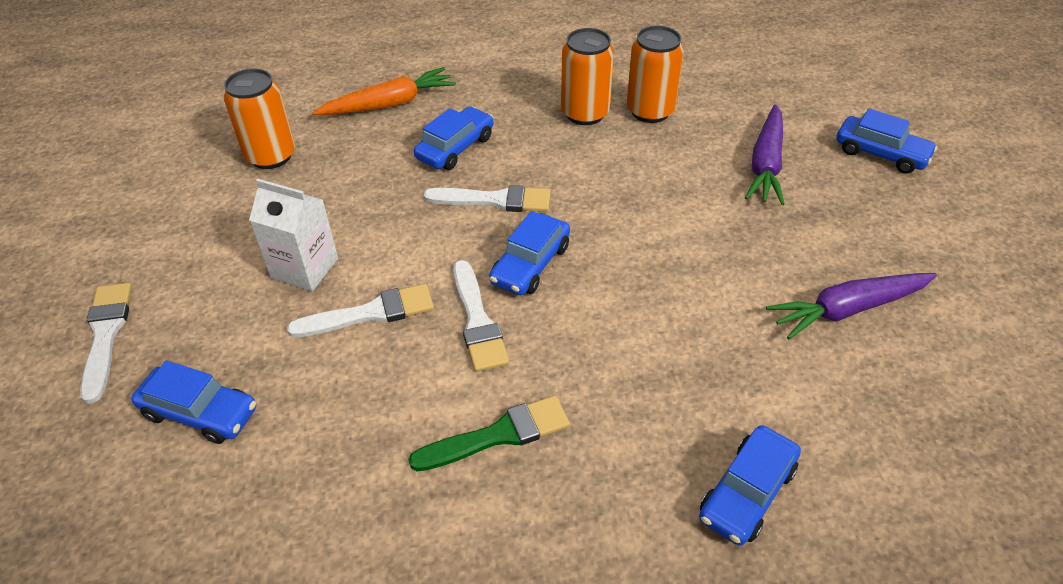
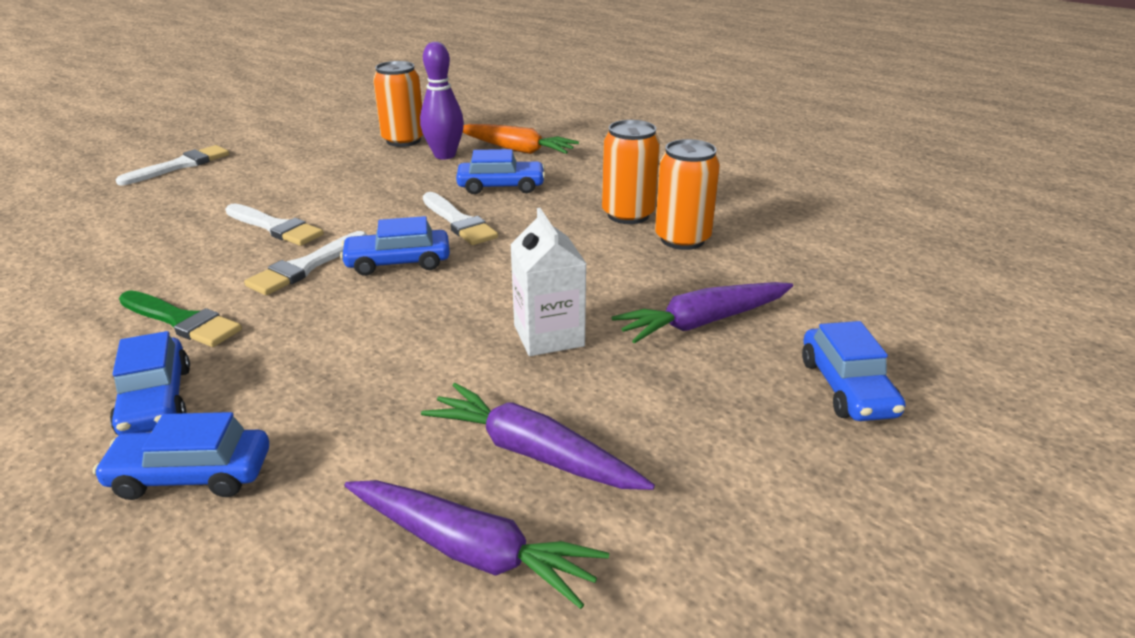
camera: 50 degrees right, 15 degrees down
(200, 412) = (130, 214): blue car -> blue car (156, 400)
(304, 268) = (300, 191): white carton -> white carton (548, 336)
(344, 147) = (445, 155): none -> purple bowling pin
(921, 378) = (471, 550): none -> purple carrot

